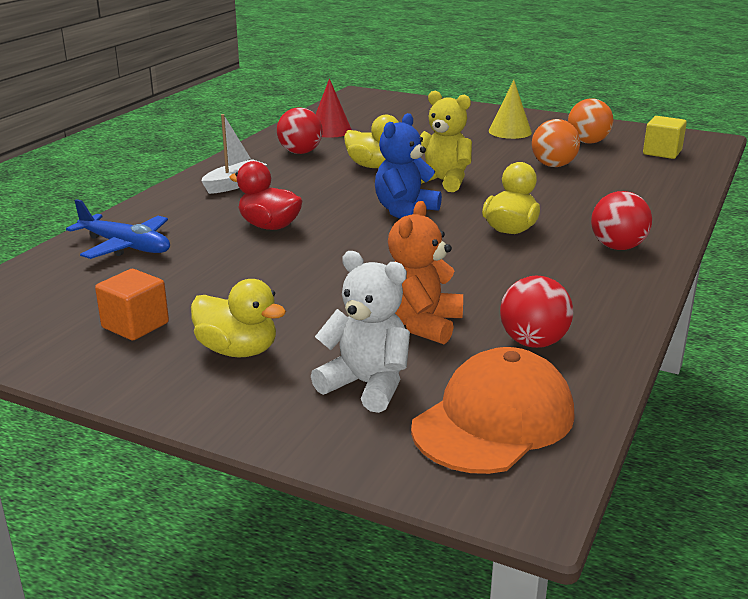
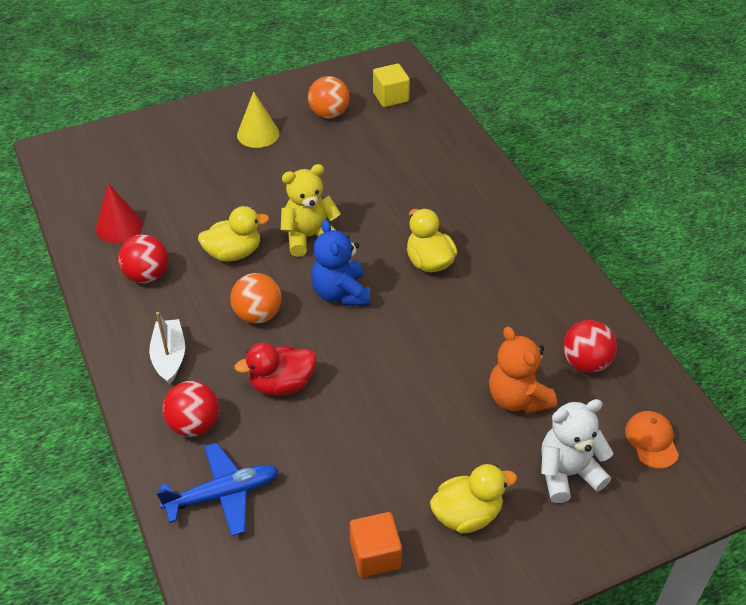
camera: 50 degrees left, 20 degrees up
(494, 420) = (651, 440): orange cap -> orange cap, size x0.52
(553, 165) = (349, 162): orange ball -> orange ball (258, 315)
(617, 247) = (506, 234): red ball -> red ball (194, 424)

